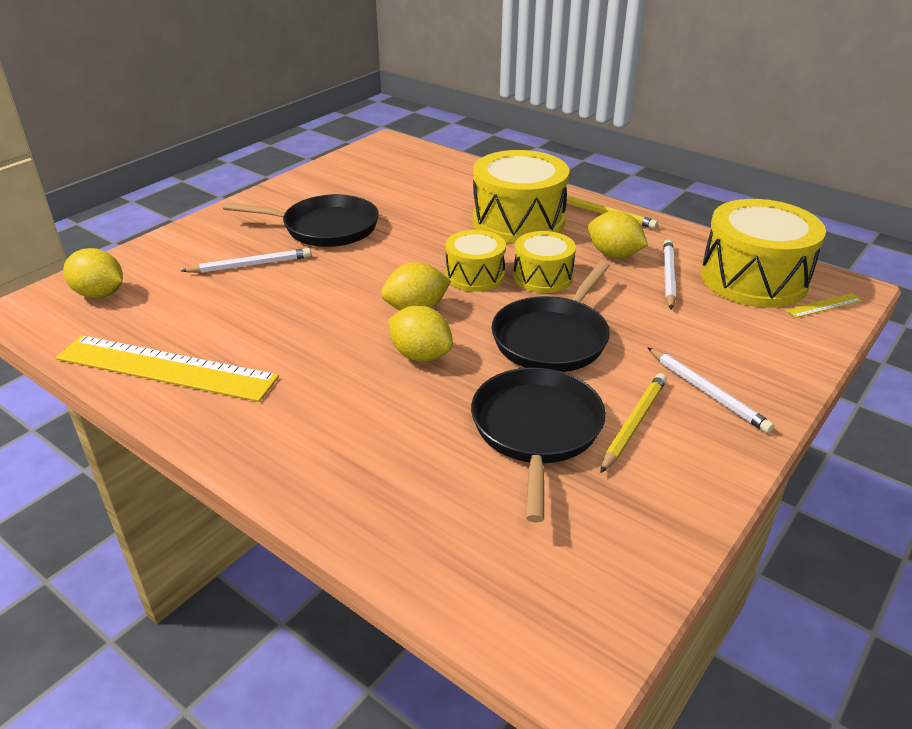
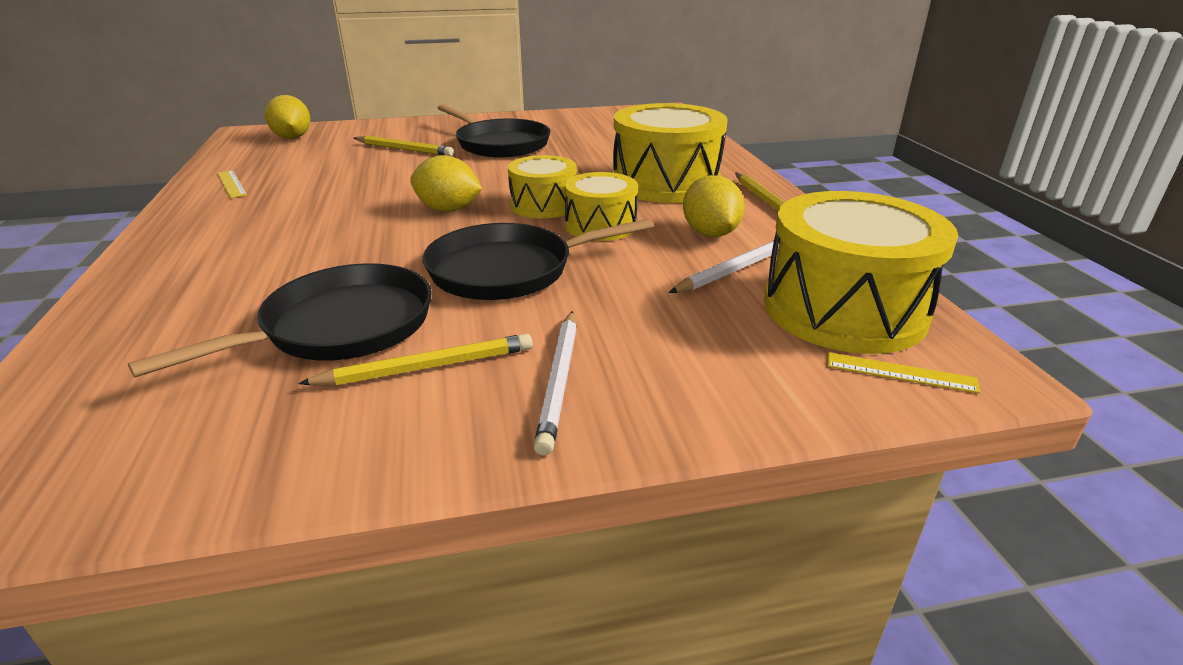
camera: 40 degrees right, 5 degrees down
(166, 368) = (231, 184): yellow ruler -> yellow ruler, size x0.41
(251, 265) = (404, 149): white pencil -> yellow pencil
(420, 355) = (382, 238): yellow lemon -> none

